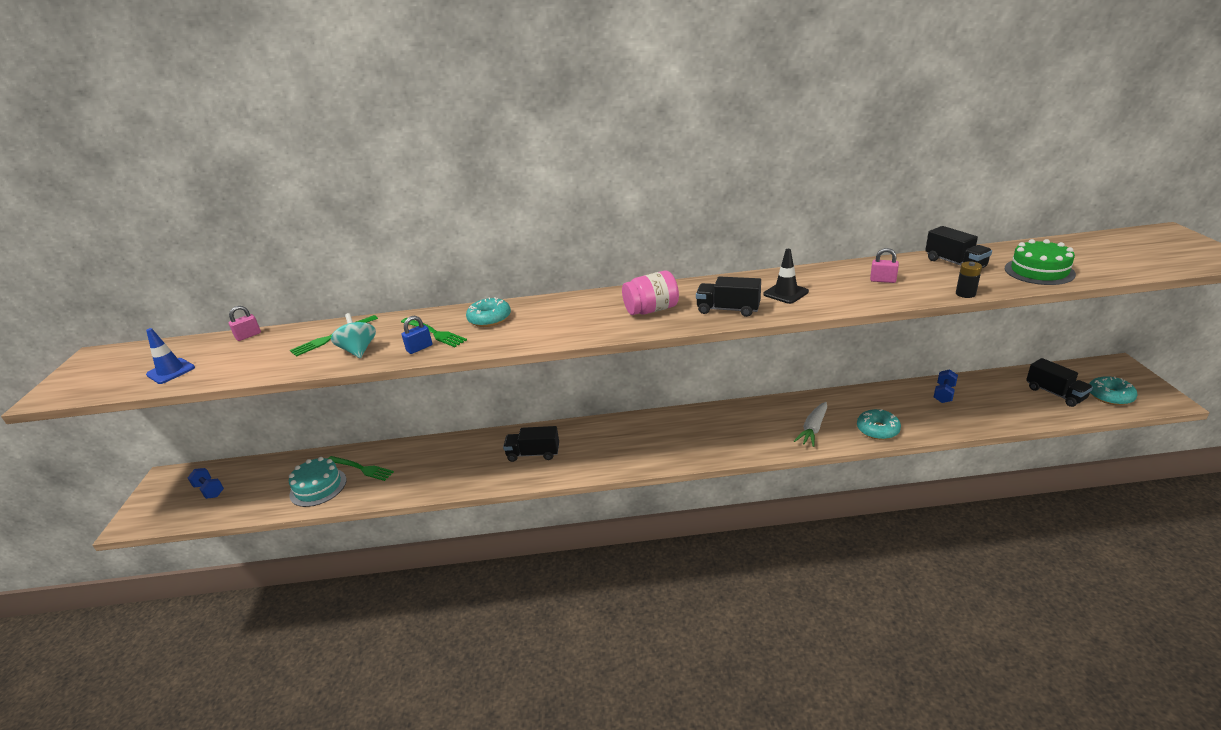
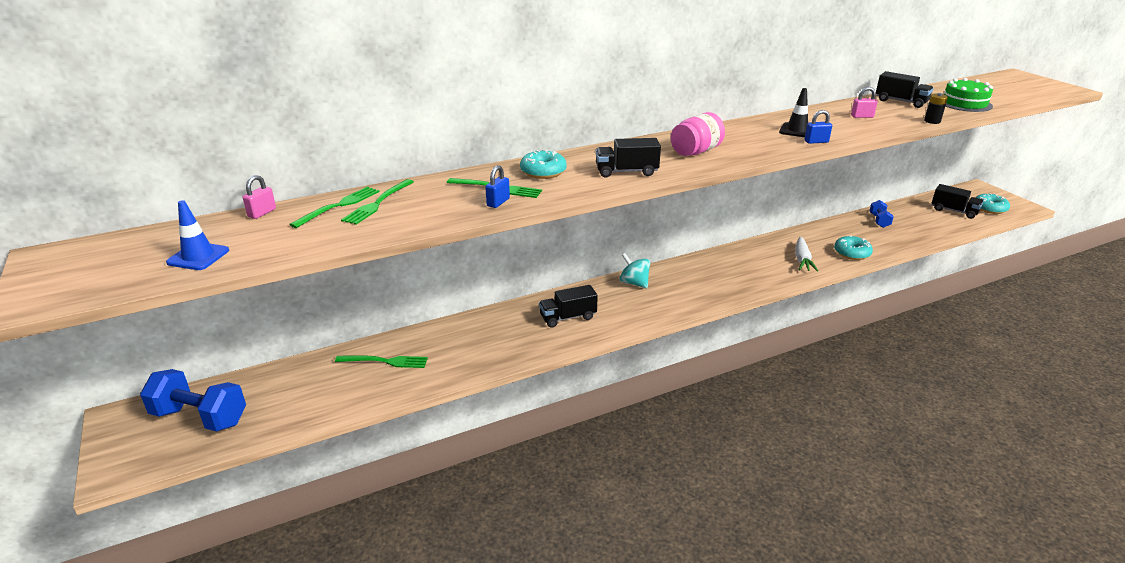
camera: 25 degrees left, 0 degrees up
(209, 490) = (200, 417): blue dumbbell -> blue dumbbell, size x1.89
(304, 336) = (339, 206): none -> green fork
(318, 487) = (347, 388): turquoise cake -> none
(358, 350) = (428, 211): turquoise spinning top -> turquoise spinning top (634, 283)
(728, 309) = (763, 146): black truck -> black truck (626, 172)
(792, 309) = (816, 141): none -> blue padlock

